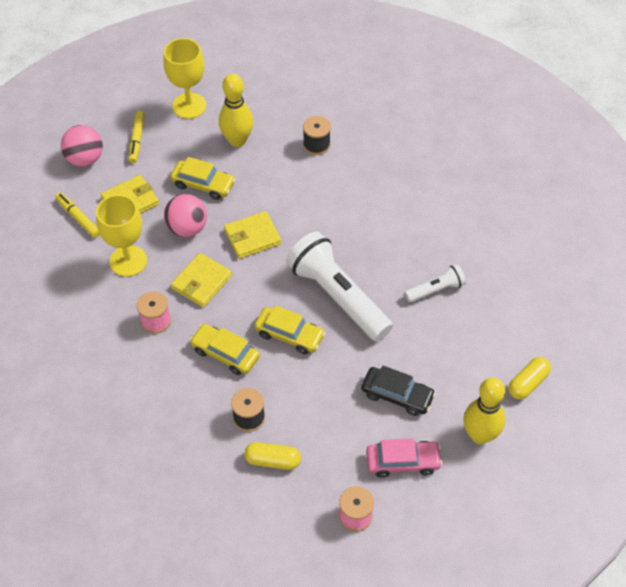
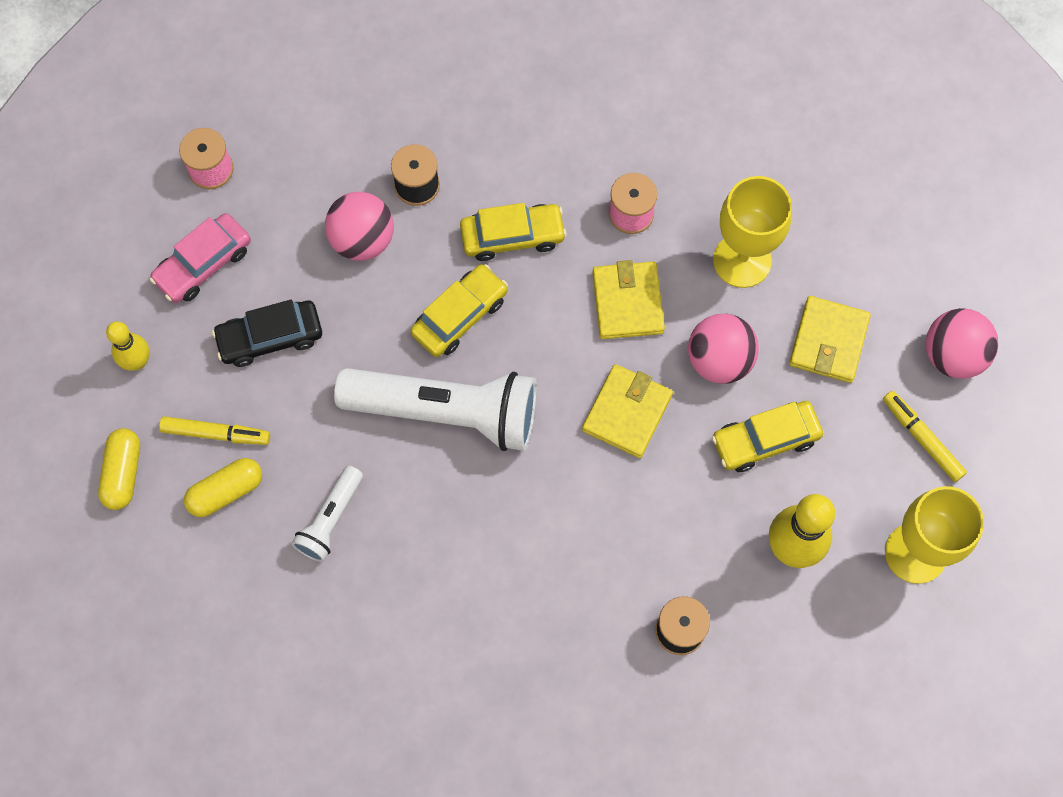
camera: 140 degrees right, 15 degrees up
(78, 218) = (864, 268): yellow marker -> yellow marker (216, 434)
(273, 460) = (348, 160): yellow capsule -> yellow capsule (226, 491)
(289, 335) = (460, 316): yellow car -> yellow car turned 150 degrees clockwise
(304, 410) = (362, 240): none -> pink ball
(480, 435) = (137, 361): yellow bowling pin -> yellow bowling pin, size x0.61

